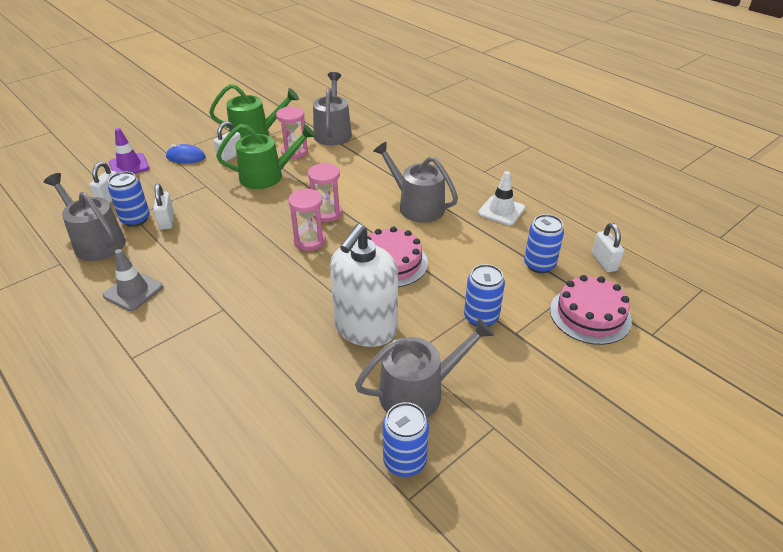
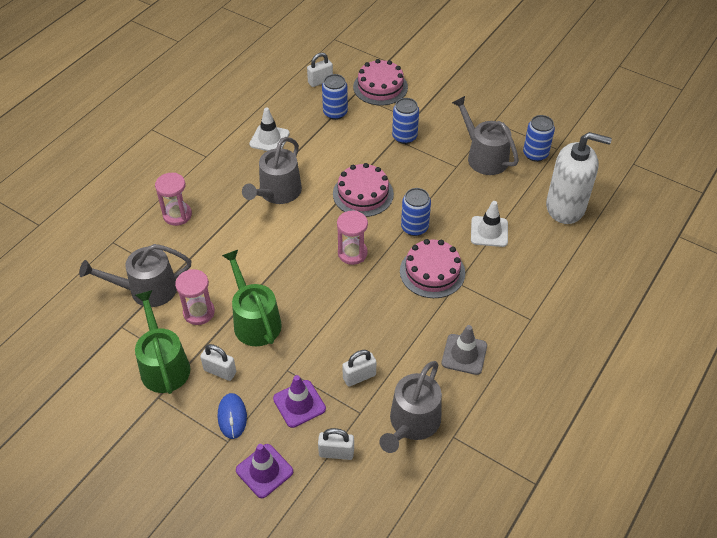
camera: 105 degrees left, 10 degrees up
(135, 219) = (365, 406): blue can -> blue can (414, 227)
(169, 187) = (299, 404): none -> purple traffic cone
(250, 292) = (432, 272): none -> pink cake
(280, 358) = (489, 231): none -> white traffic cone
(327, 213) = (307, 252): pink hourglass -> pink hourglass (177, 215)
(365, 328) = (441, 193): white soap dispenser -> white soap dispenser (565, 207)

